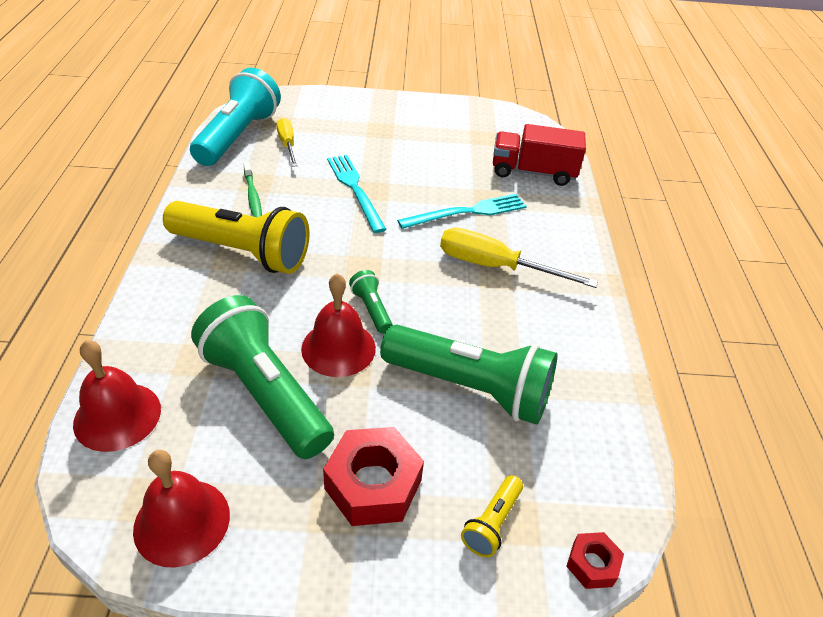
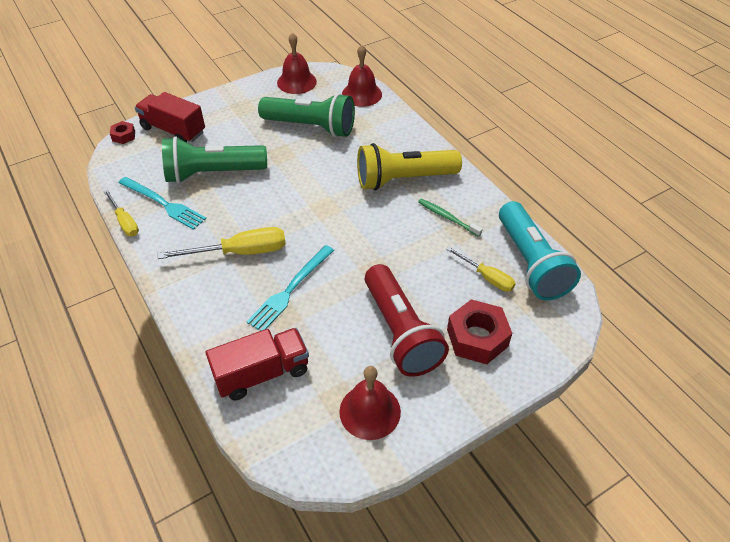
camera: 150 degrees right, 5 degrees up
(338, 348) = (296, 159): red bell -> red bell (370, 411)
(355, 189) = (389, 263): turquoise fork -> turquoise fork (163, 204)
(371, 309) = (297, 186): green flashlight -> none
(373, 484) = (233, 120): red nut -> red nut (477, 338)
(400, 147) = (400, 332): none -> red flashlight
(492, 523) = (173, 130): yellow flashlight -> red truck
(626, 373) = (125, 222): none -> yellow screwdriver

